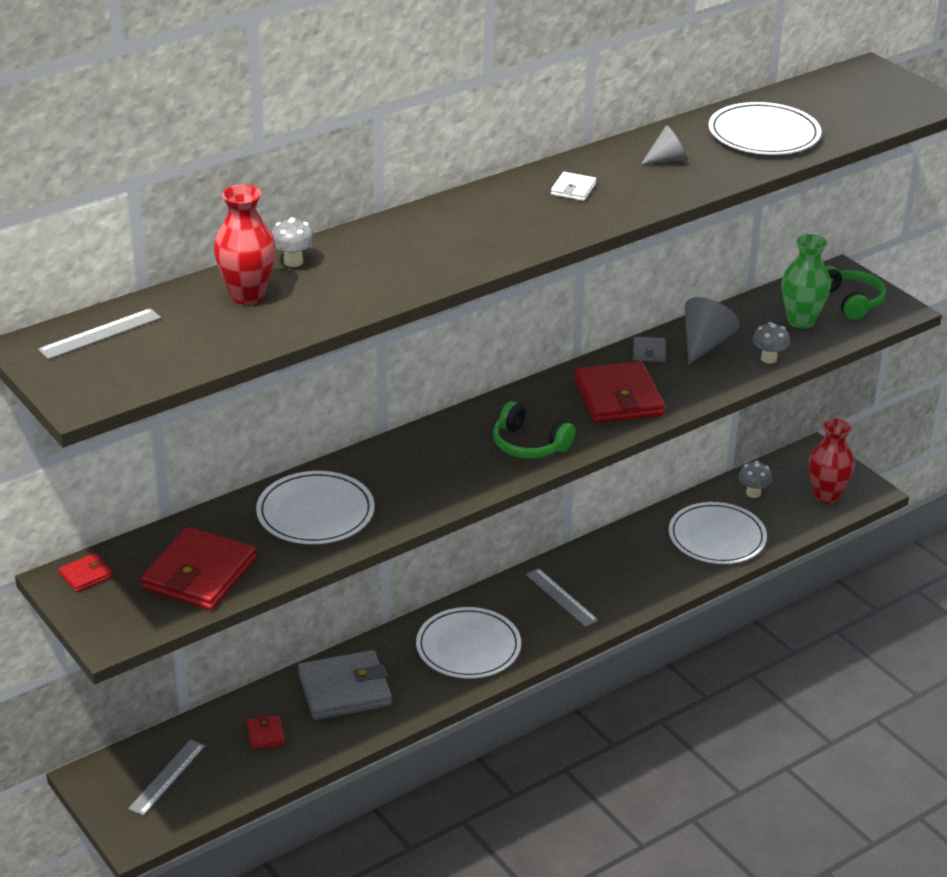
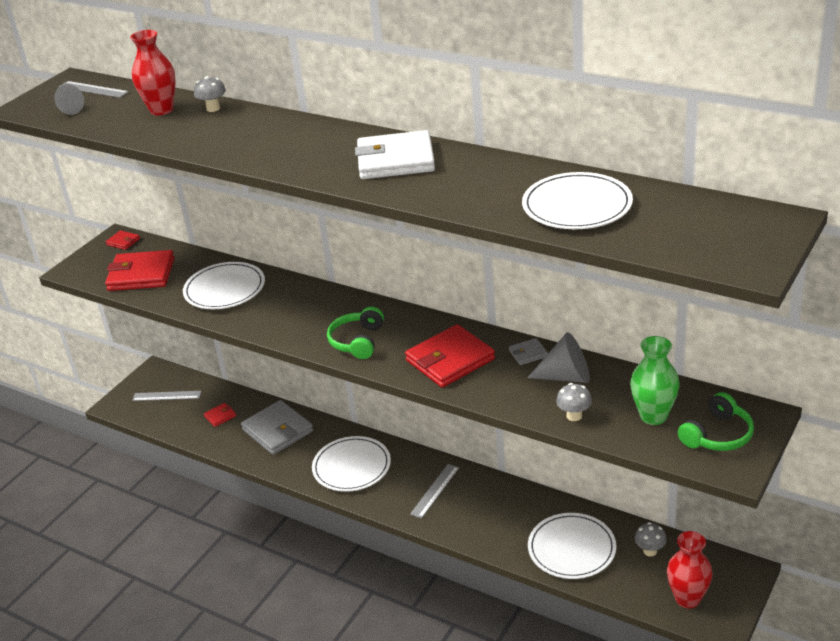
camera: 70 degrees right, 0 degrees up
(573, 189) = (395, 160): white wallet -> white wallet, size x2.19
(667, 159) = (483, 180): grey cone -> grey cone (69, 110)

